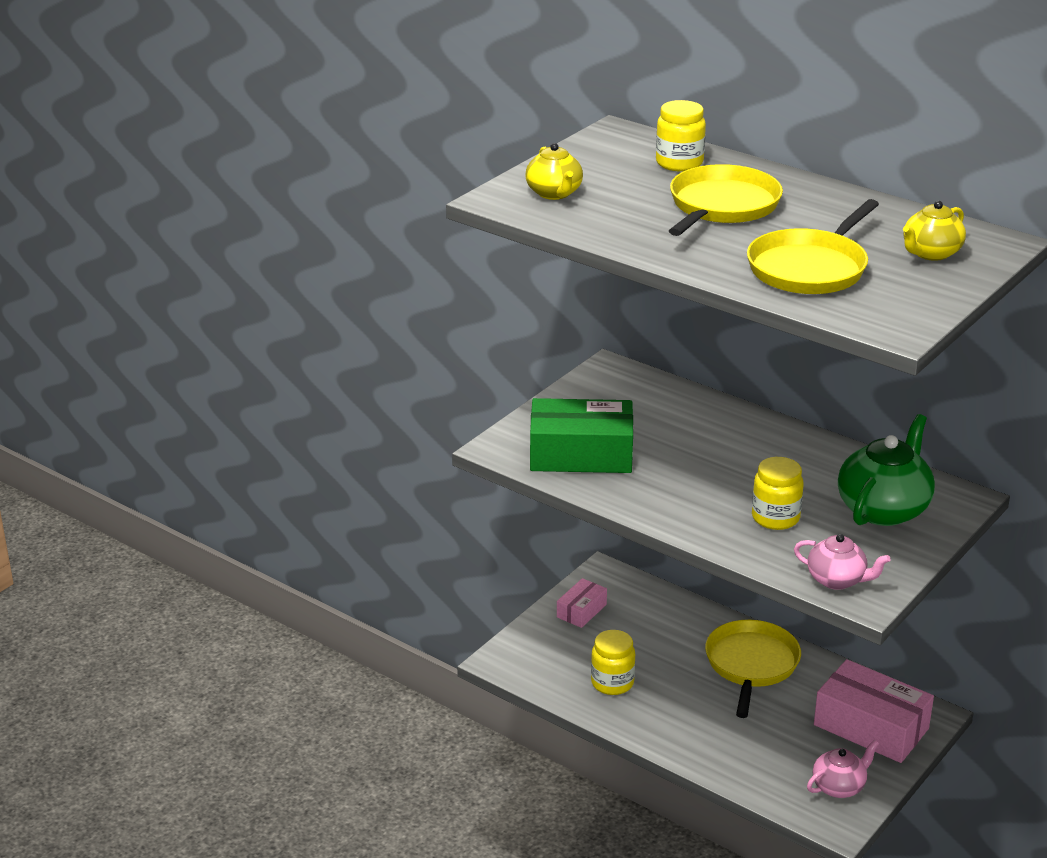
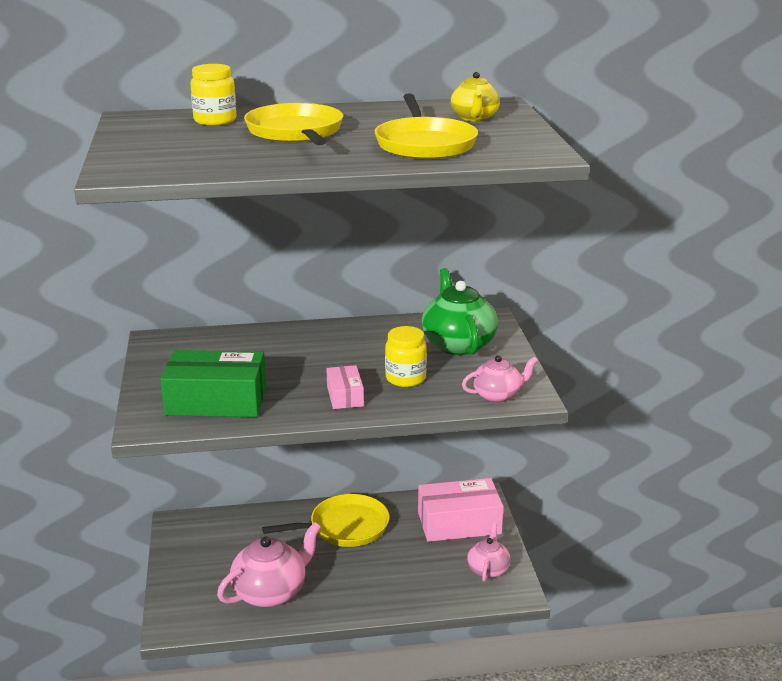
camera: 45 degrees left, 5 degrees down
(554, 193) = (156, 158): yellow teapot -> none
(581, 454) = (216, 401): green box -> green box turned 45 degrees clockwise
(581, 611) = (190, 557): pink box -> pink box (345, 396)
(612, 683) = (271, 592): yellow jar -> pink teapot
(751, 664) = (345, 527): yellow pan -> yellow pan turned 105 degrees clockwise

